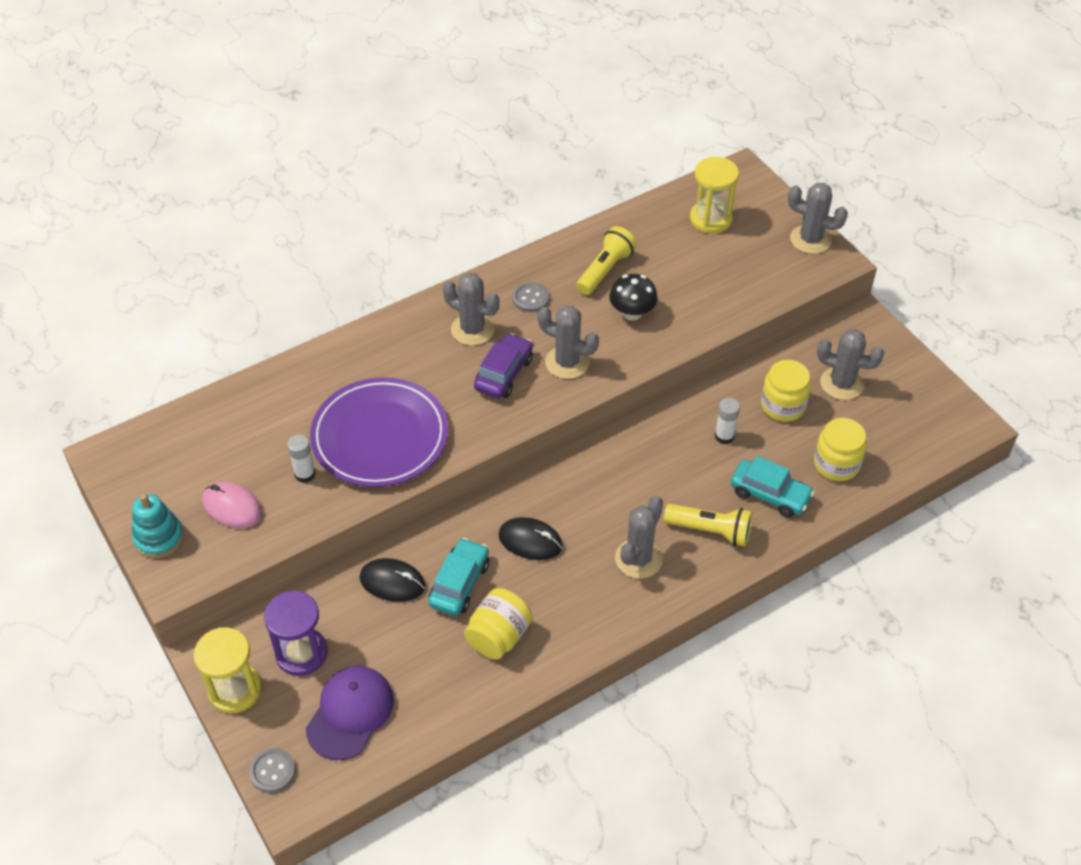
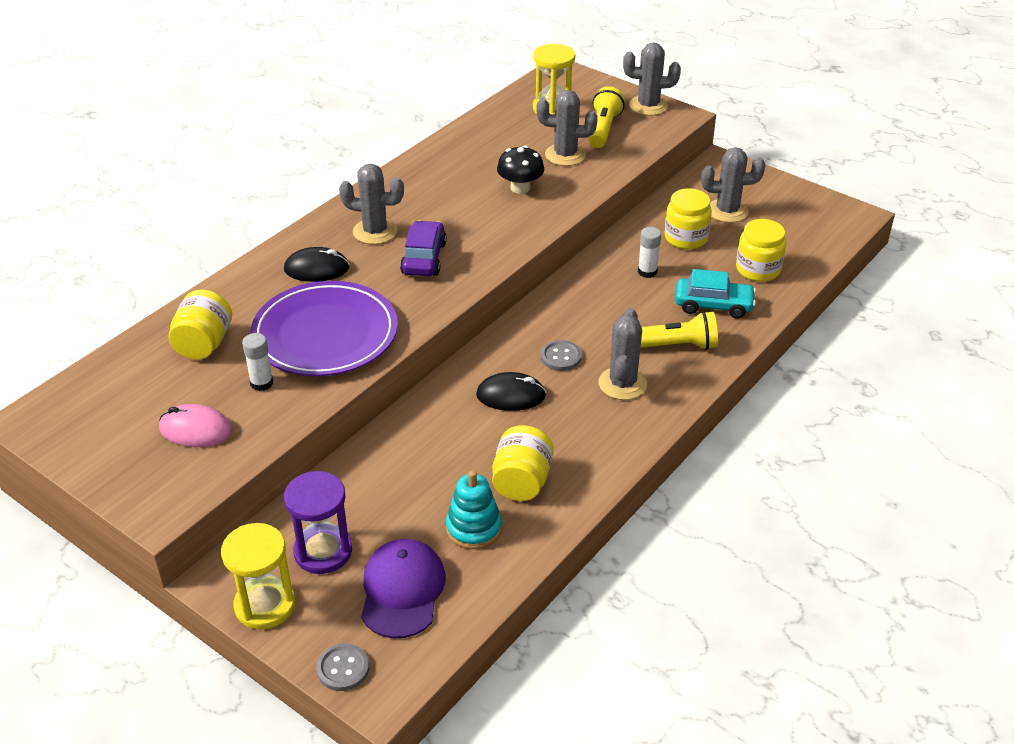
camera: 20 degrees left, 10 degrees down
(159, 538) = (125, 476): turquoise stacking toy -> turquoise stacking toy (473, 528)
(273, 417) = (204, 344): none -> yellow jar
(392, 582) = (389, 464): black mouse -> black mouse (317, 269)
(459, 584) = (459, 448): turquoise car -> none
(530, 298) = (418, 197): grey button -> grey button (561, 357)
(567, 362) = (480, 237): grey cactus -> grey cactus (565, 155)
(605, 270) = (478, 162): yellow flashlight -> yellow flashlight (603, 129)

